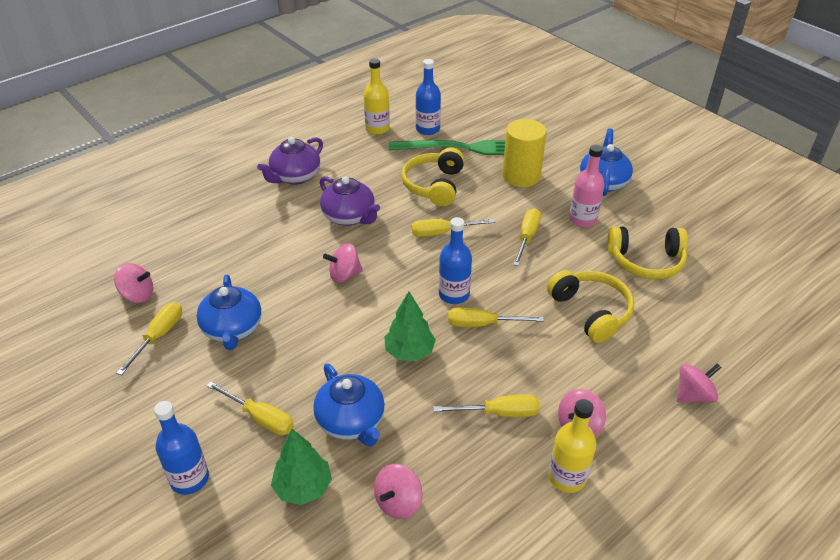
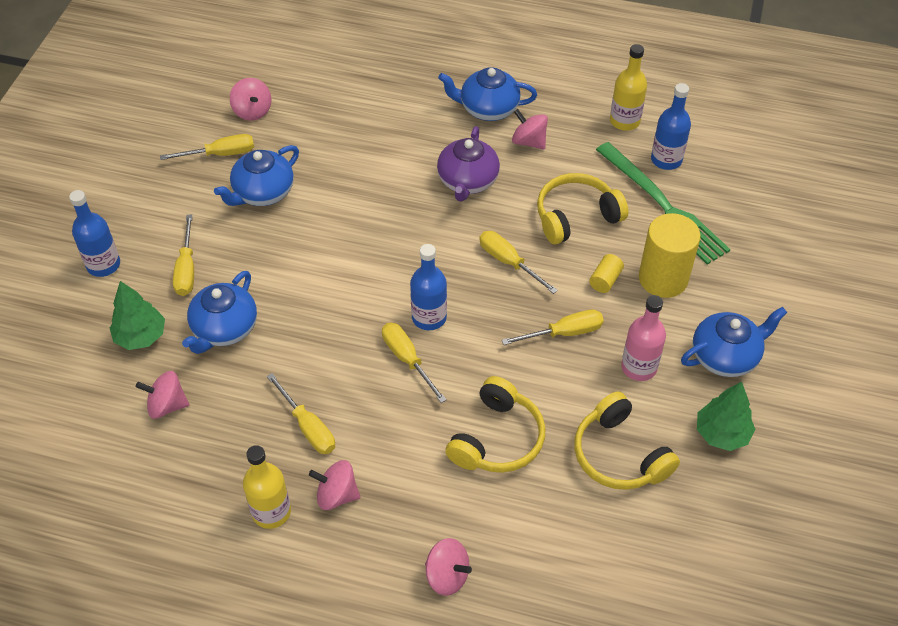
camera: 55 degrees right, 10 degrees up
(295, 177) = (488, 109): purple teapot -> blue teapot
(344, 275) = (386, 224): pink spinning top -> pink spinning top (529, 141)
(409, 352) = (330, 324): green tree -> green tree (721, 434)
(499, 199) = (605, 280): none -> yellow cylinder

